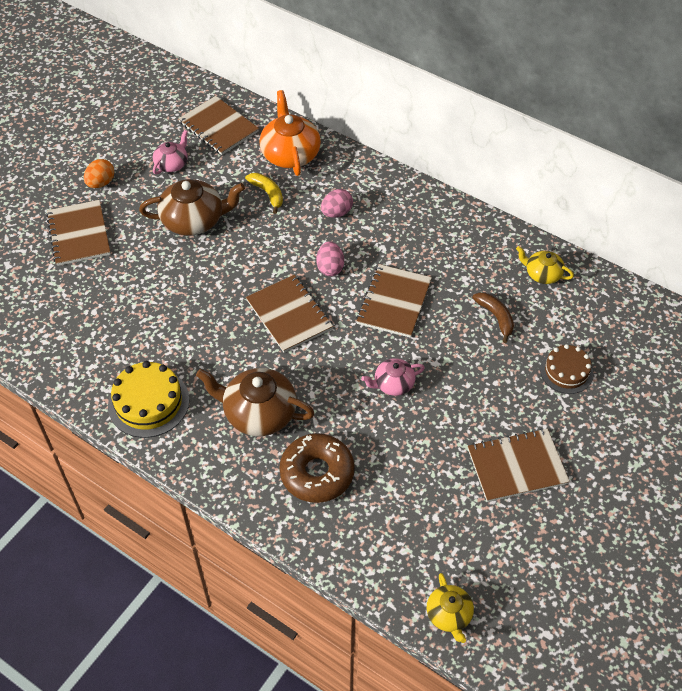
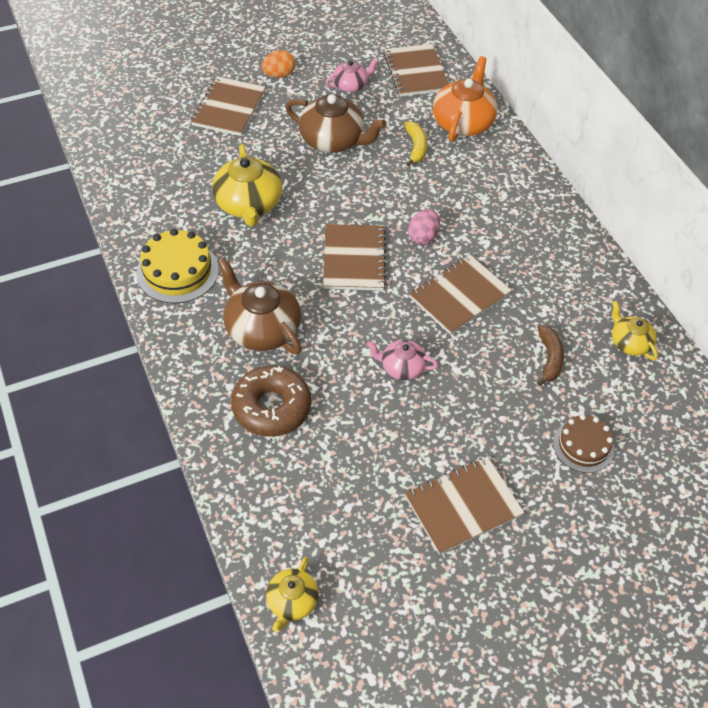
camera: 30 degrees right, 0 degrees up
(164, 312) = (248, 204): none -> yellow teapot
(336, 213) = (466, 192): pink egg -> none
(517, 466) = (463, 506): brown notebook -> brown notebook turned 45 degrees counterclockwise

